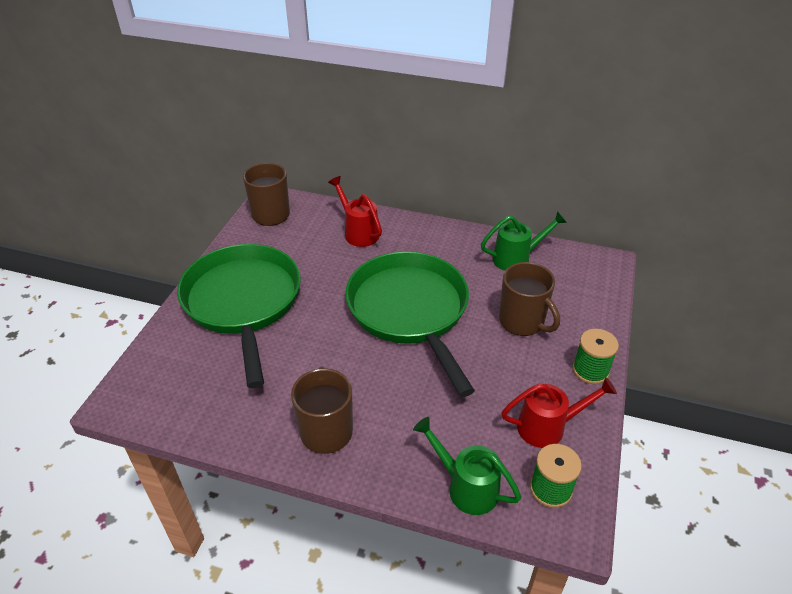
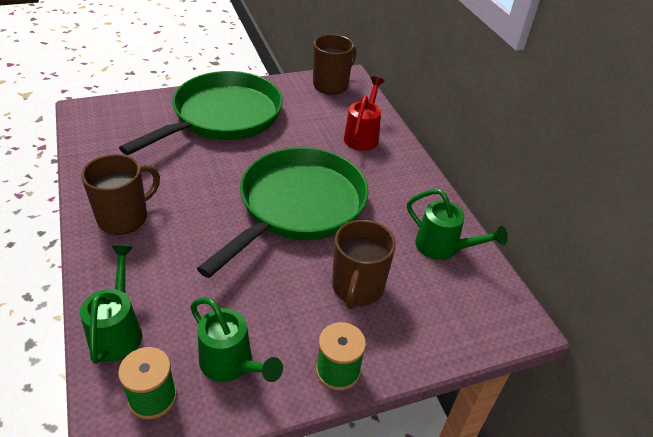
camera: 50 degrees right, 0 degrees up
(548, 427) = (231, 364): red watering can -> green watering can

